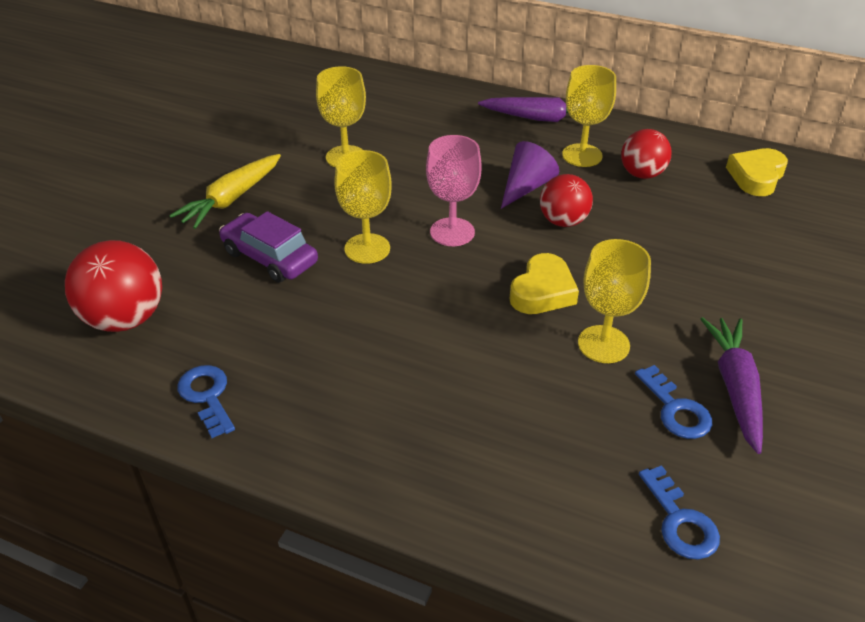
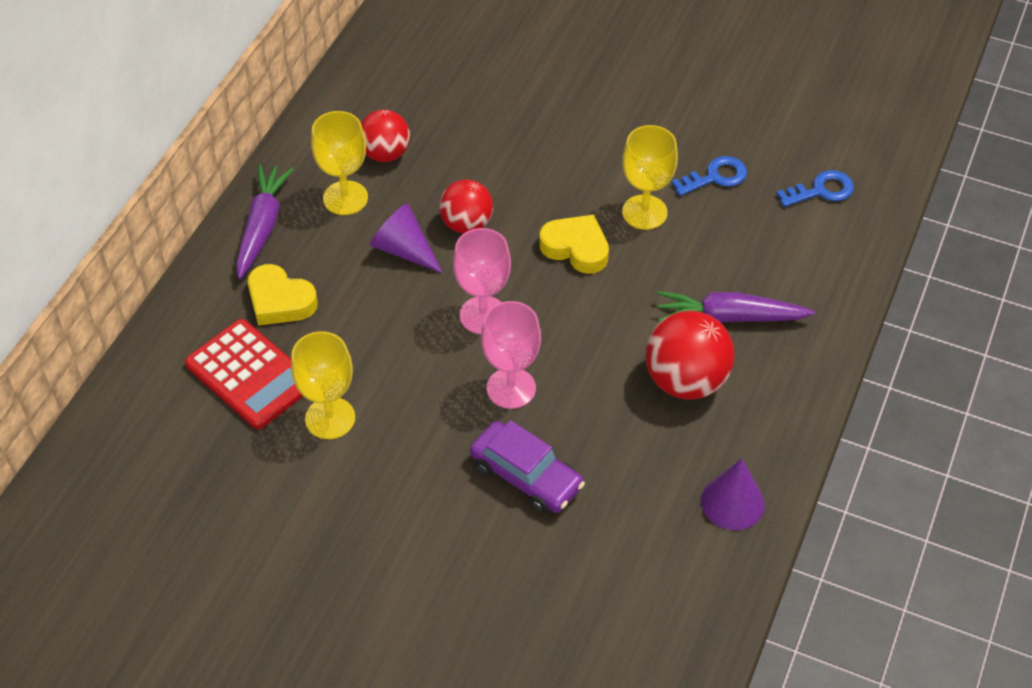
camera: 90 degrees left, 10 degrees up
(125, 319) = (631, 597): red ball -> red ball (686, 380)
(207, 396) = (732, 502): blue key -> purple cone
(231, 199) = (414, 529): yellow carrot -> none
(270, 257) = (526, 476): purple car -> purple car turned 90 degrees counterclockwise
(367, 248) = (511, 388): yellow goblet -> pink goblet
(391, 121) = (250, 375): none -> red calculator
(735, 388) = (689, 138): purple carrot -> purple carrot (729, 317)
(756, 177) = (396, 69): yellow heart -> yellow heart (280, 301)

